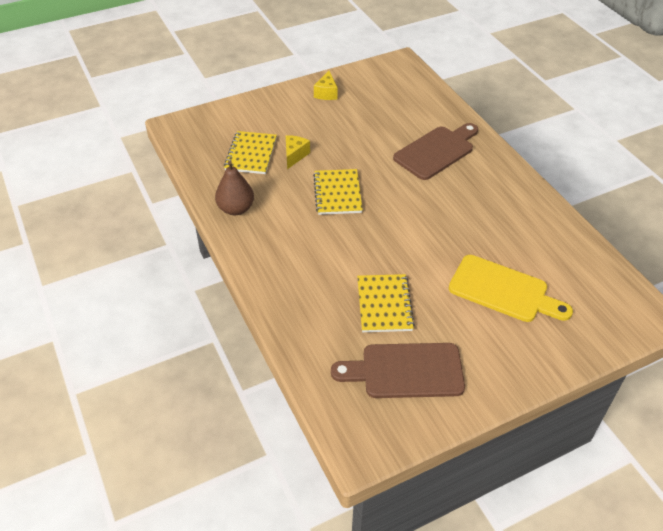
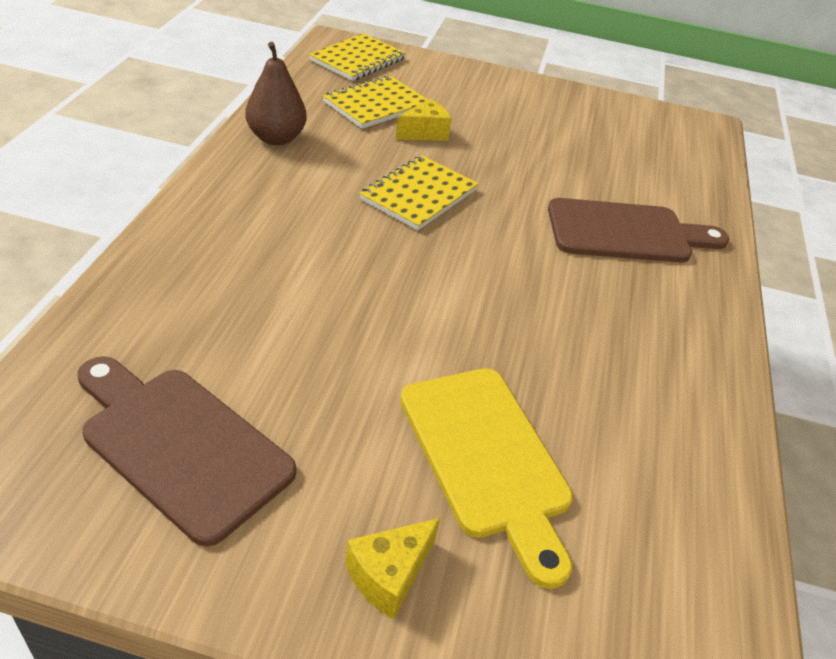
camera: 35 degrees right, 5 degrees down
(326, 93) = (557, 103): yellow cheese -> yellow cheese (389, 575)
(384, 304) = (285, 344): yellow notebook -> yellow notebook (358, 60)

